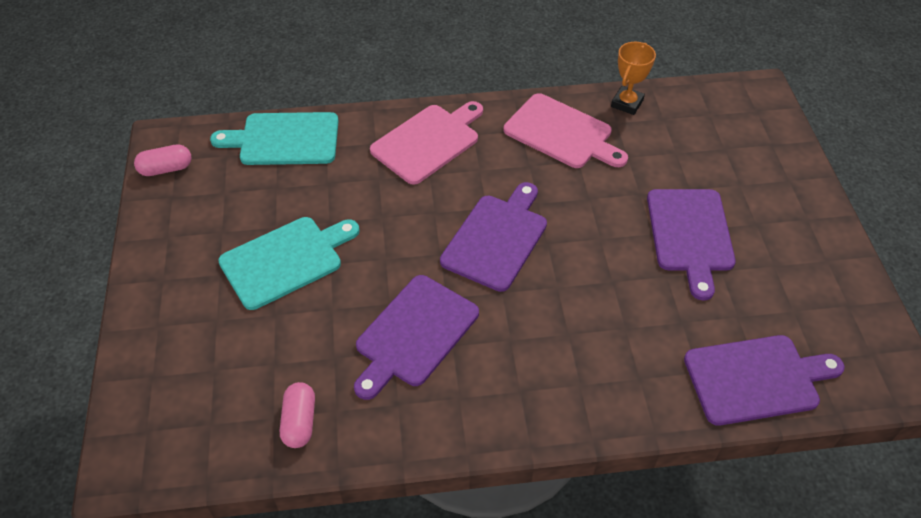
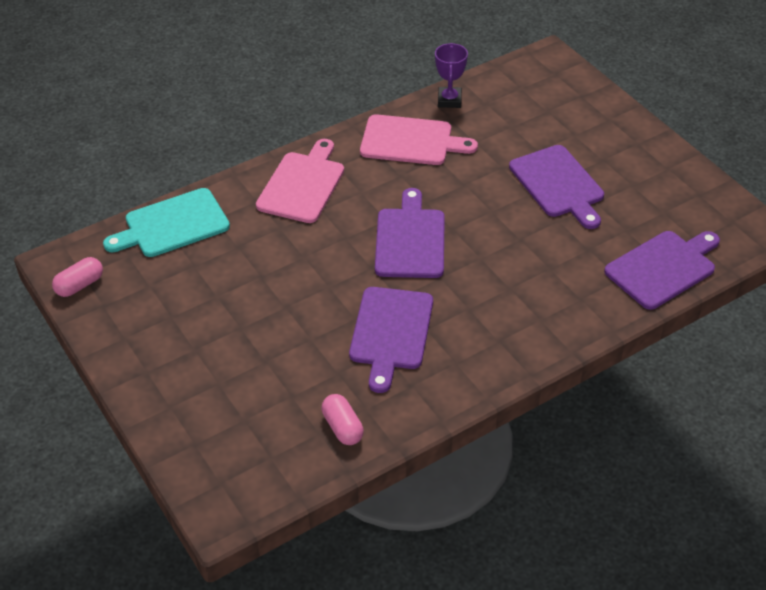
camera: 25 degrees left, 5 degrees down
(285, 260) = (244, 318): turquoise cutting board -> none
(627, 103) = (449, 100): orange trophy -> purple trophy

